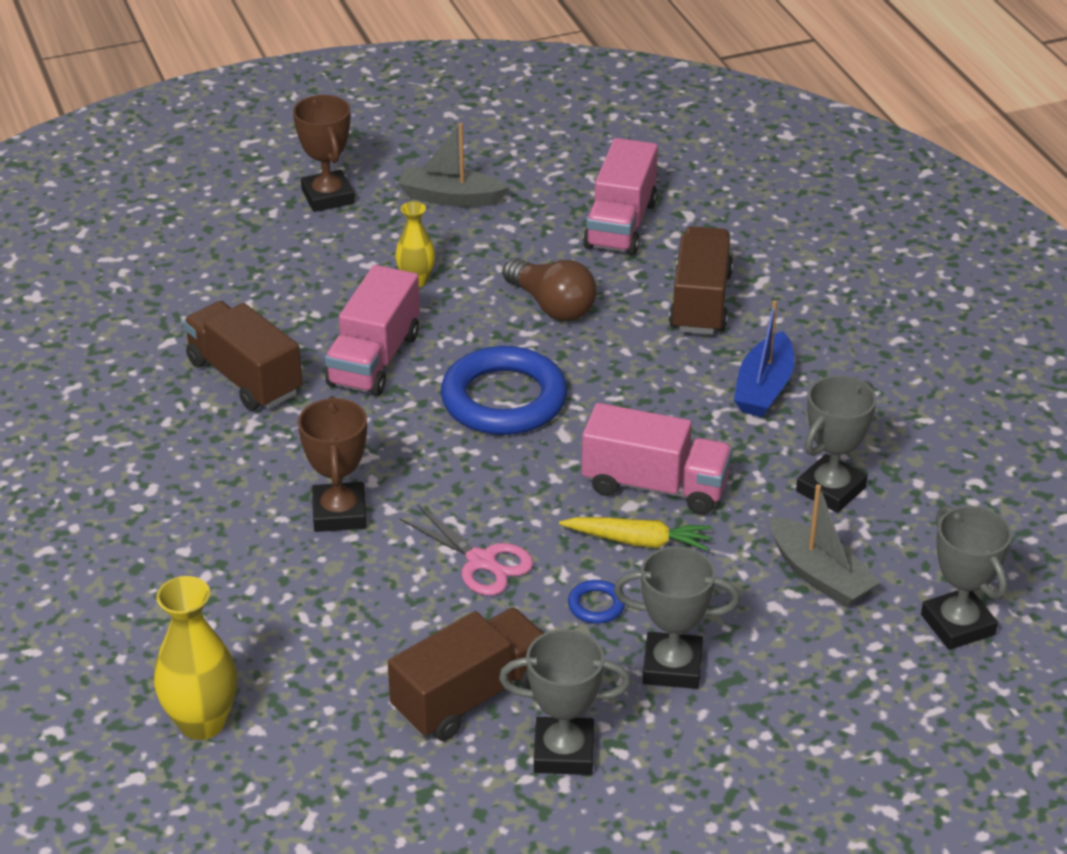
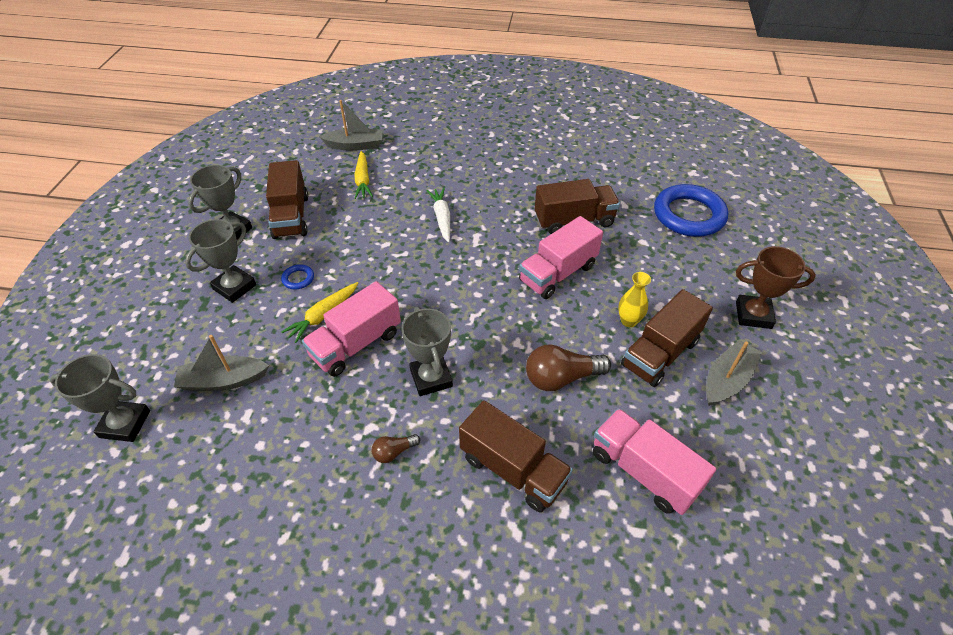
camera: 120 degrees right, 10 degrees up
(202, 723) = (355, 145): yellow vase -> grey boat
(305, 656) = (363, 180): none -> yellow carrot
(339, 513) = (442, 218): brown trophy -> white carrot
(374, 359) = (558, 273): pink truck -> pink truck turned 90 degrees counterclockwise
(450, 247) = (660, 353): none -> brown truck
(482, 561) = (365, 252): pink scissors -> none
(504, 399) = (482, 312): blue ring -> blue ring (688, 215)
(764, 388) = (394, 452): blue boat -> brown light bulb
(831, 489) = (276, 430): grey trophy -> grey trophy (431, 378)

